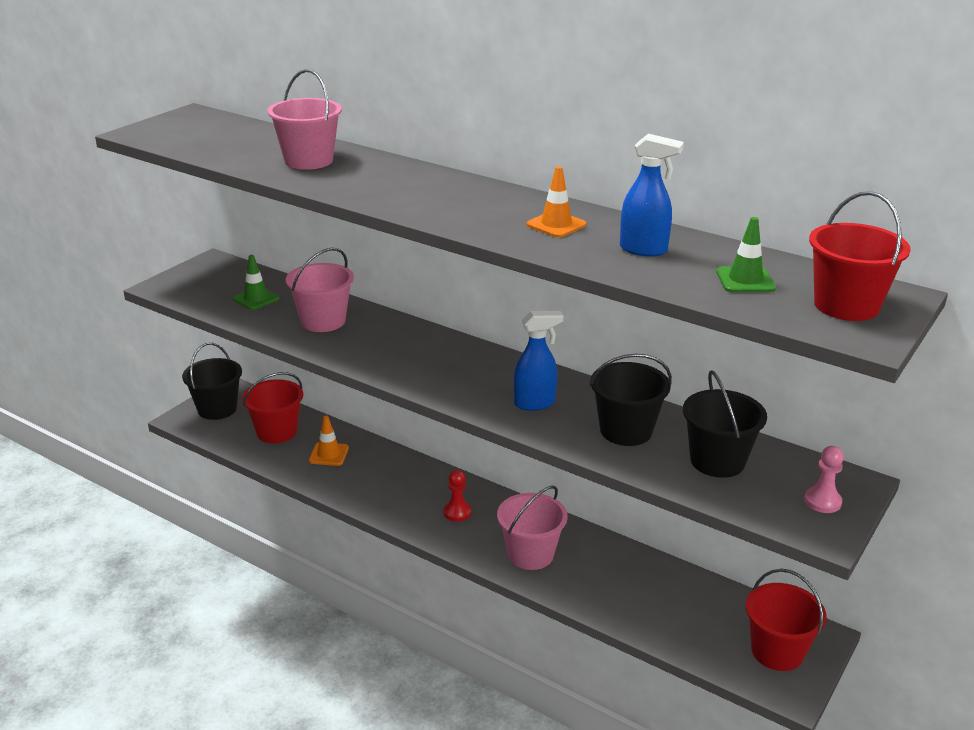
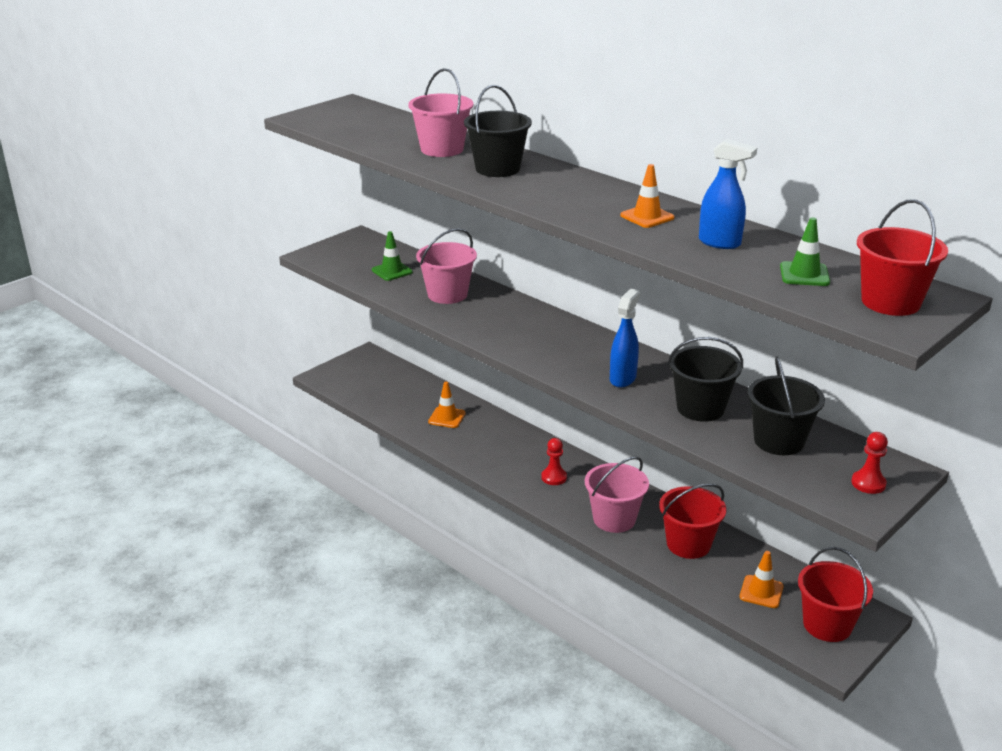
camera: 10 degrees right, 0 degrees up
(217, 409) = (354, 370): black bucket -> black bucket (497, 169)
(276, 432) = (403, 394): red bucket -> red bucket (688, 544)
(535, 403) = (623, 378): blue spray bottle -> blue spray bottle turned 60 degrees counterclockwise
(701, 621) = (761, 592): none -> orange traffic cone
(822, 501) = (868, 483): pink pawn -> red pawn

